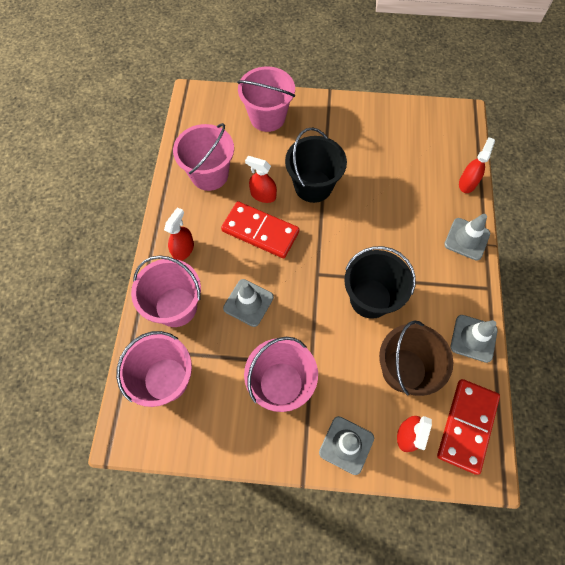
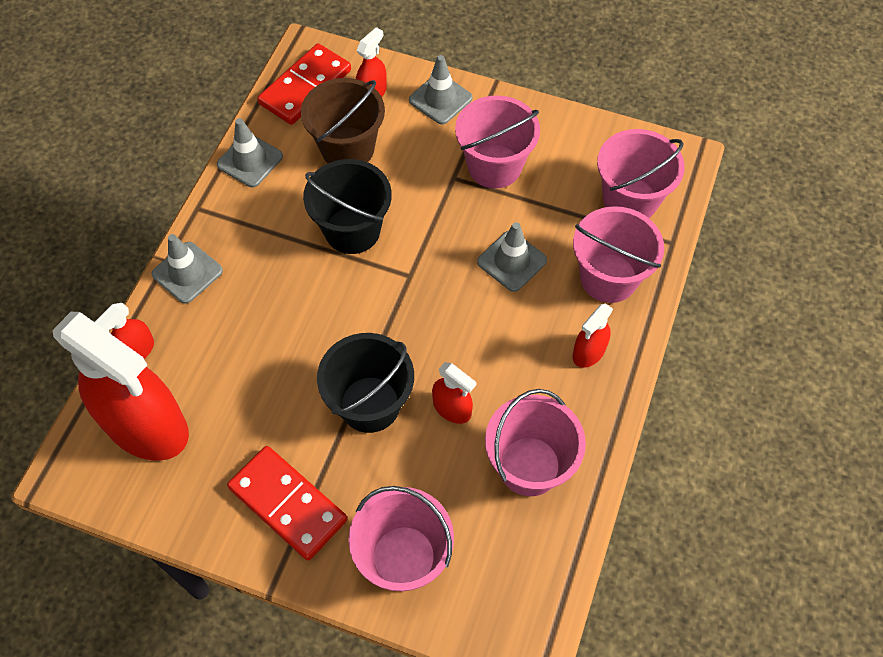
camera: 165 degrees left, 5 degrees down
(260, 231) = (471, 352): red domino -> red domino (287, 504)
(435, 146) = (146, 426): none -> red spray bottle

